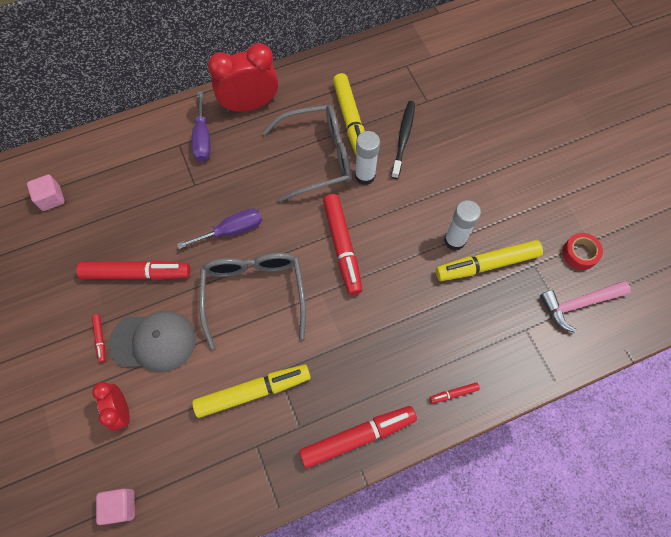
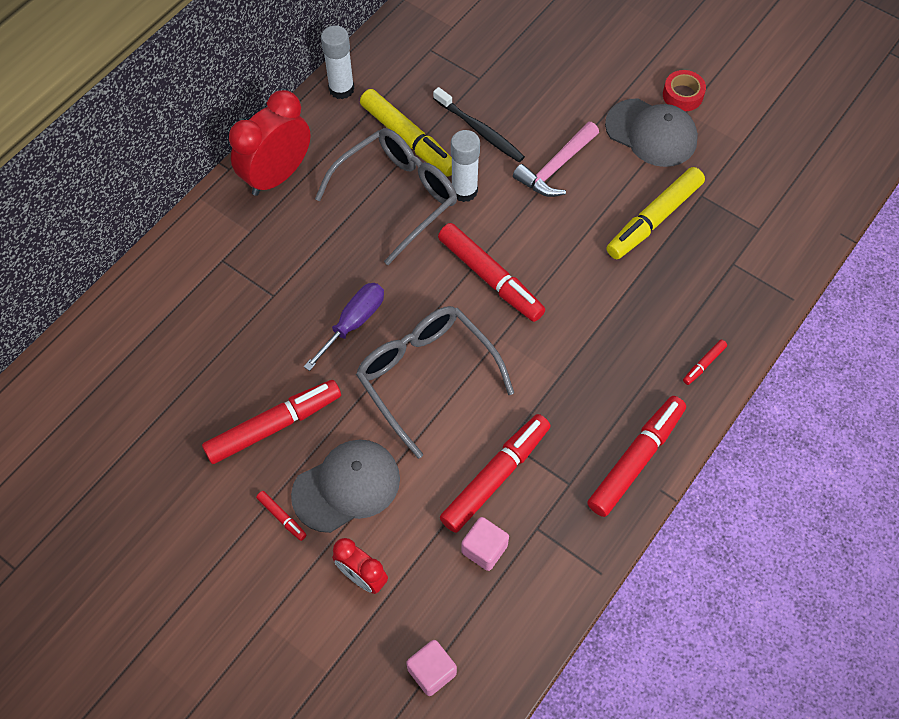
camera: 30 degrees left, 5 degrees down
(51, 198) = (105, 397): pink cube -> pink cube (484, 549)
(203, 138) = (247, 239): purple screwdriver -> none
(253, 392) = (496, 476): yellow marker -> red marker
(403, 138) = (480, 130): black toothbrush -> black toothbrush turned 150 degrees clockwise
(454, 240) = (605, 211): white glue stick -> white glue stick (341, 89)
(526, 199) = (651, 133): none -> grey cap
(578, 304) = (768, 213): pink hammer -> pink hammer (555, 167)
(580, 253) = (739, 162): red tape -> red tape (682, 95)

